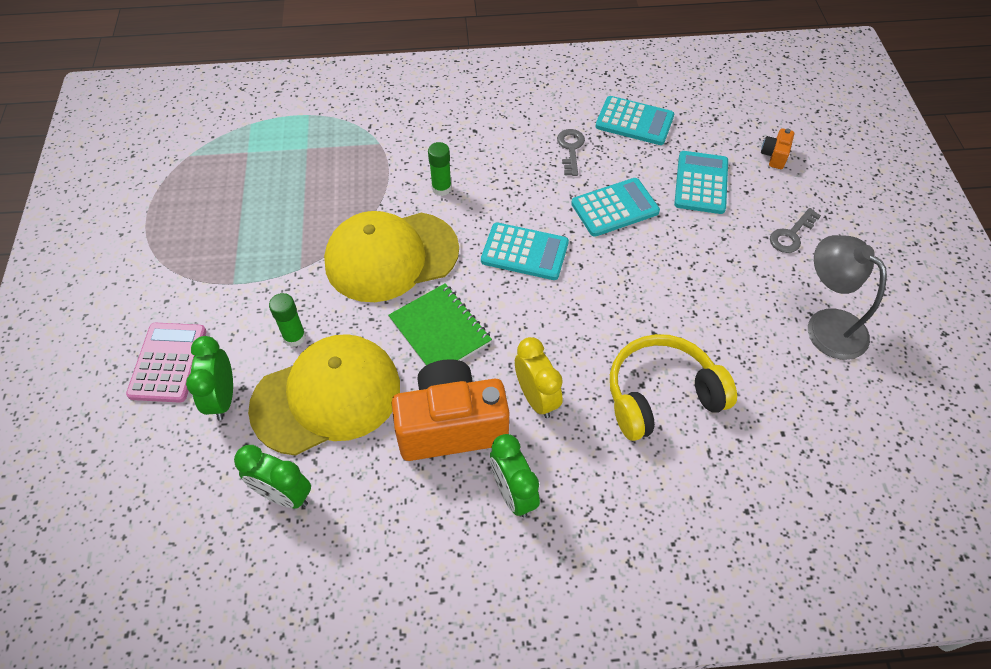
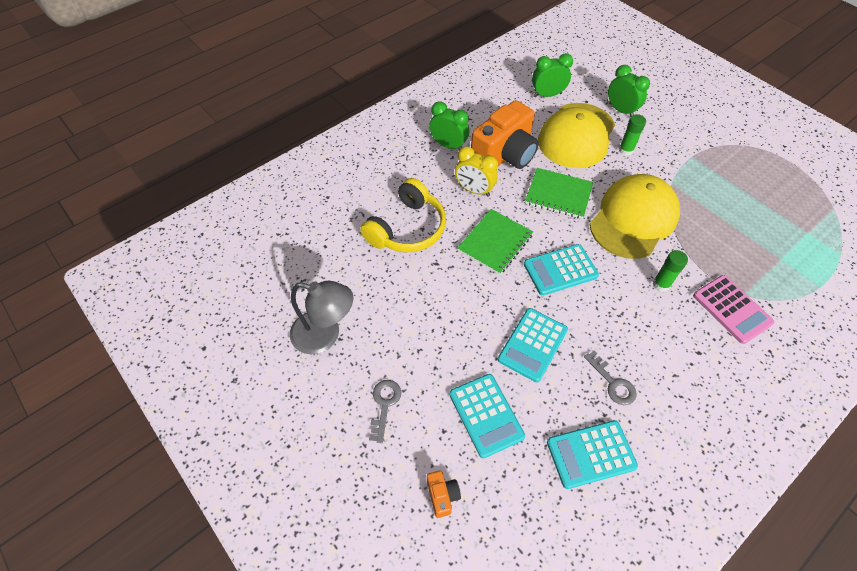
camera: 145 degrees right, 0 degrees up
(168, 362) = (665, 109): pink calculator -> pink calculator (731, 309)
(568, 318) = (495, 242): none -> green notebook

